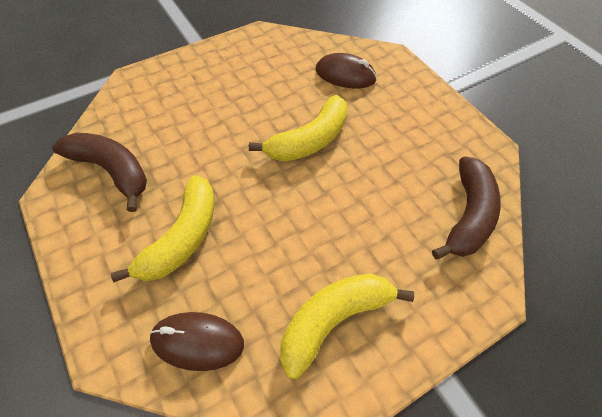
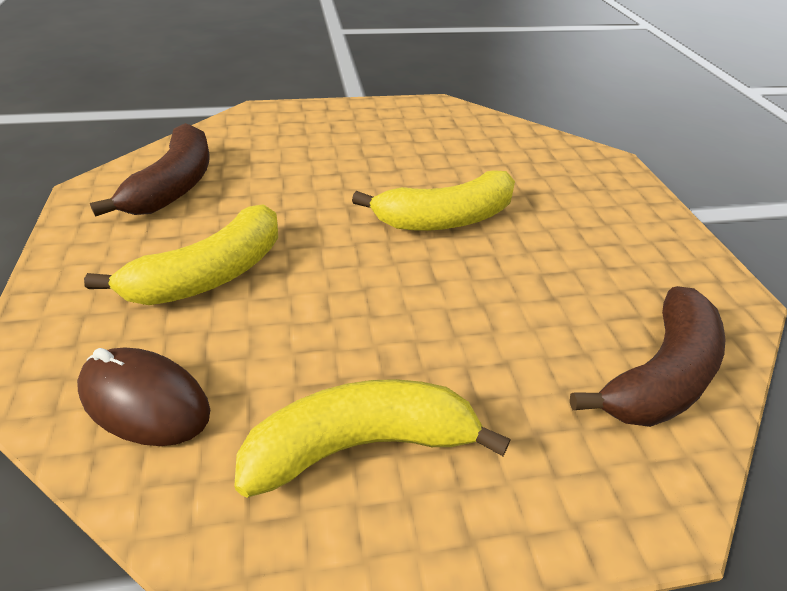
camera: 20 degrees right, 15 degrees down
(111, 170) = (175, 185): brown banana -> brown banana turned 45 degrees clockwise
(345, 75) = (533, 165): brown mouse -> none

